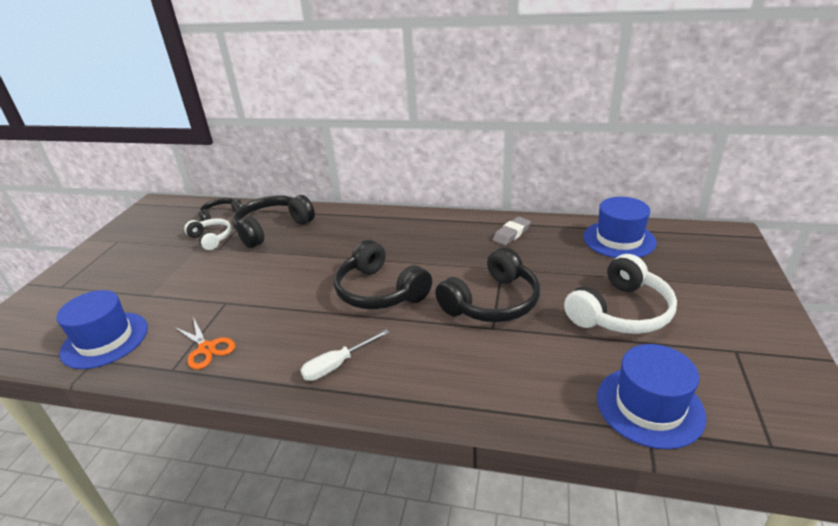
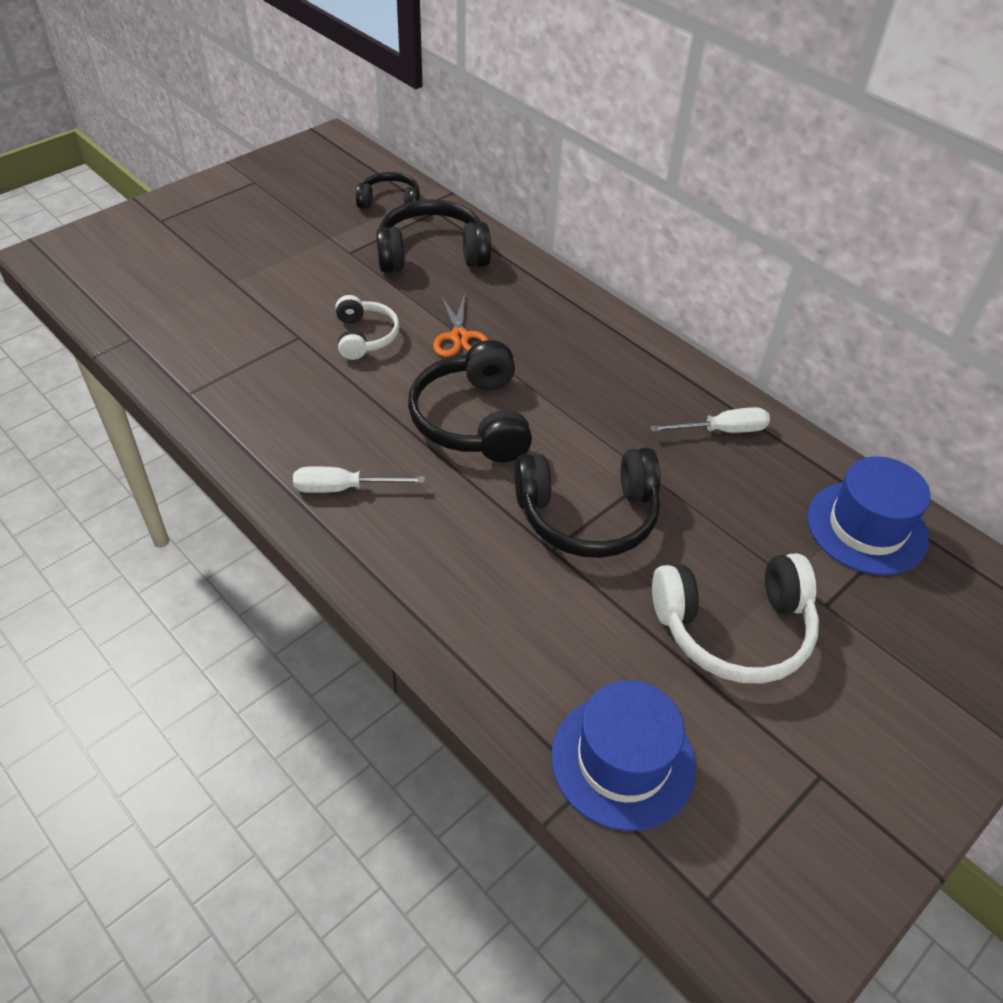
camera: 30 degrees right, 15 degrees up
(105, 340) = (156, 317): blue hat -> none
(206, 348) = (237, 386): orange scissors -> orange scissors (459, 337)
(211, 238) = (353, 232): white headphones -> white headphones (365, 336)
(511, 234) = (722, 430): grey eraser -> white screwdriver

